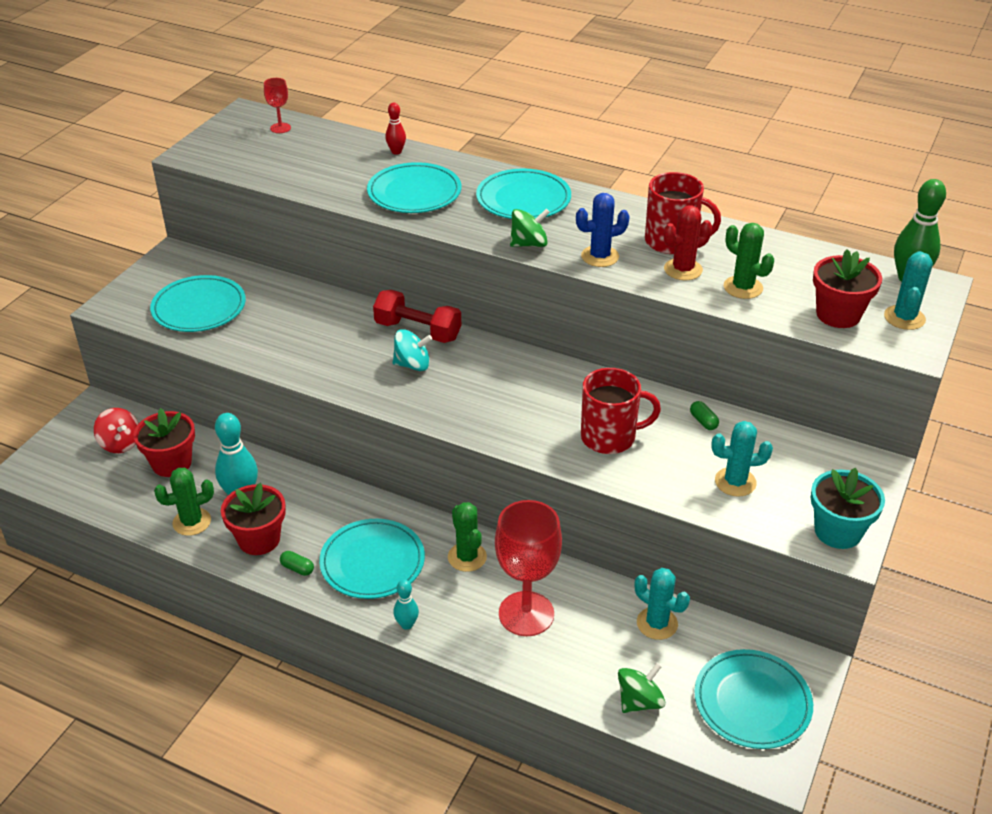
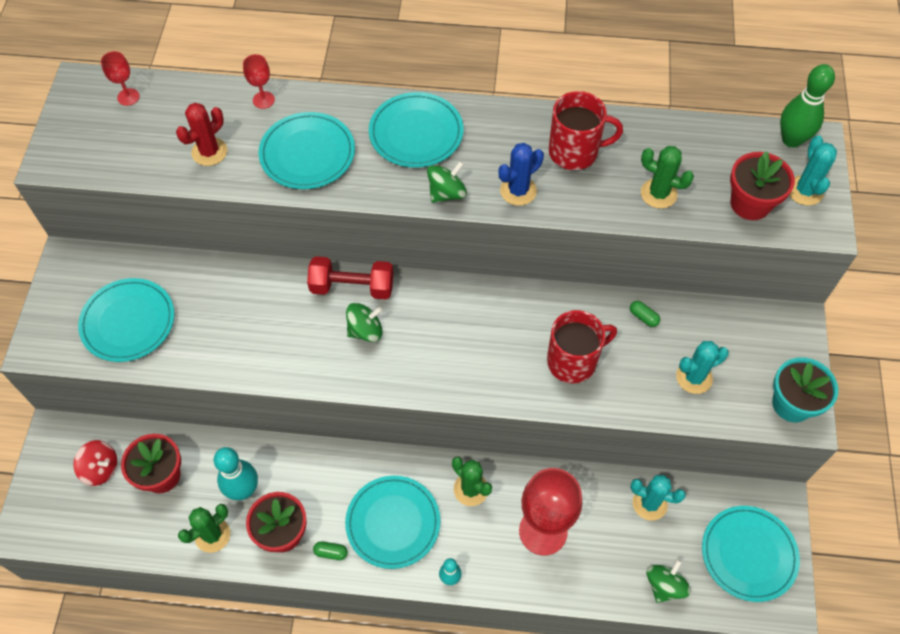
camera: 20 degrees left, 20 degrees up
(396, 152) = (263, 100): red bowling pin -> red goblet
(412, 365) = (365, 330): turquoise spinning top -> green spinning top
(683, 269) = (598, 186): red cactus -> red cactus (209, 152)

